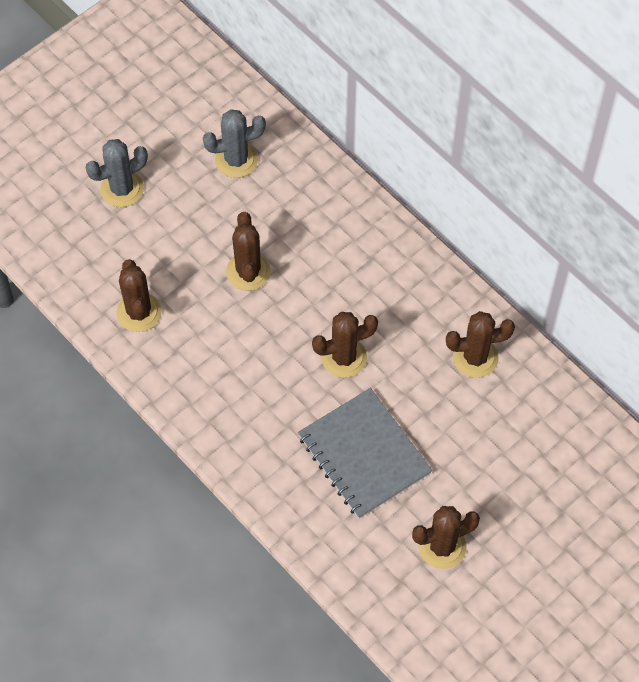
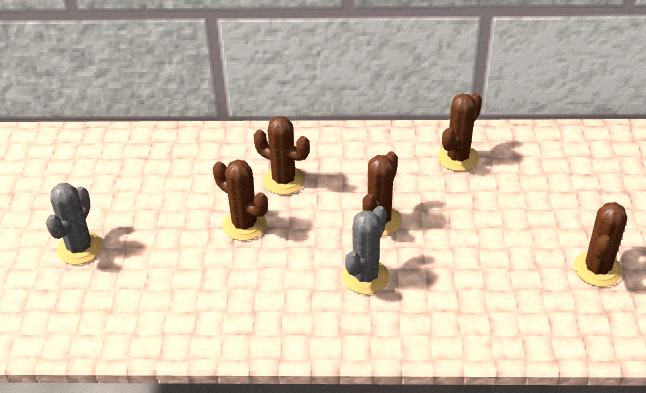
camera: 45 degrees left, 20 degrees down
(139, 312) = (192, 311): brown cactus -> brown cactus (284, 180)
(236, 160) = (150, 173): grey cactus -> grey cactus (365, 277)
(364, 455) = (473, 262): grey notebook -> none

